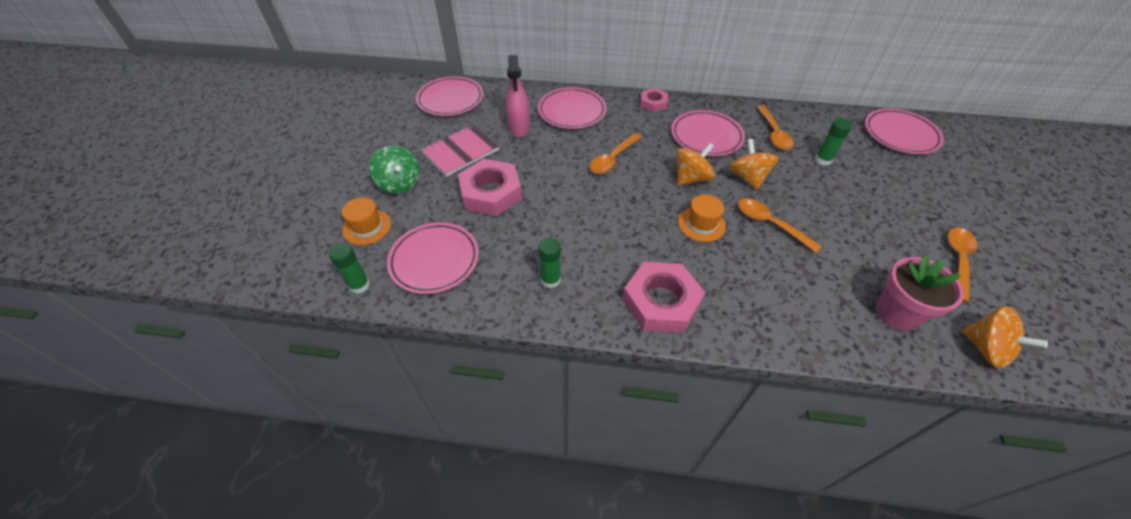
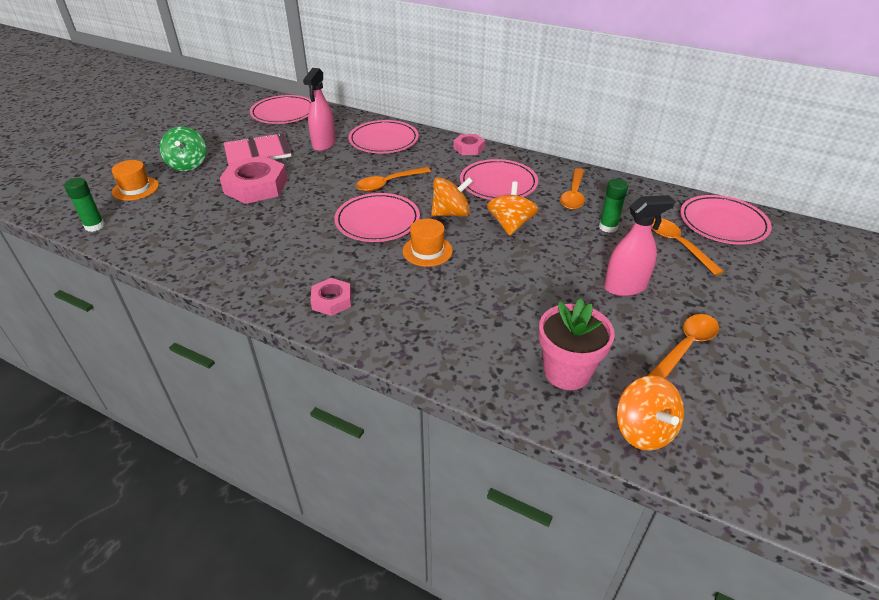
camera: 20 degrees right, 10 degrees down
(434, 260) = (166, 223): pink plate -> pink plate (377, 221)
(550, 280) = (248, 260): green glue stick -> none
(661, 302) = (332, 300): pink nut -> pink nut, size x0.54
(770, 224) = (498, 267): orange spoon -> orange spoon (678, 245)
(877, 216) = (625, 287): none -> pink spray bottle

